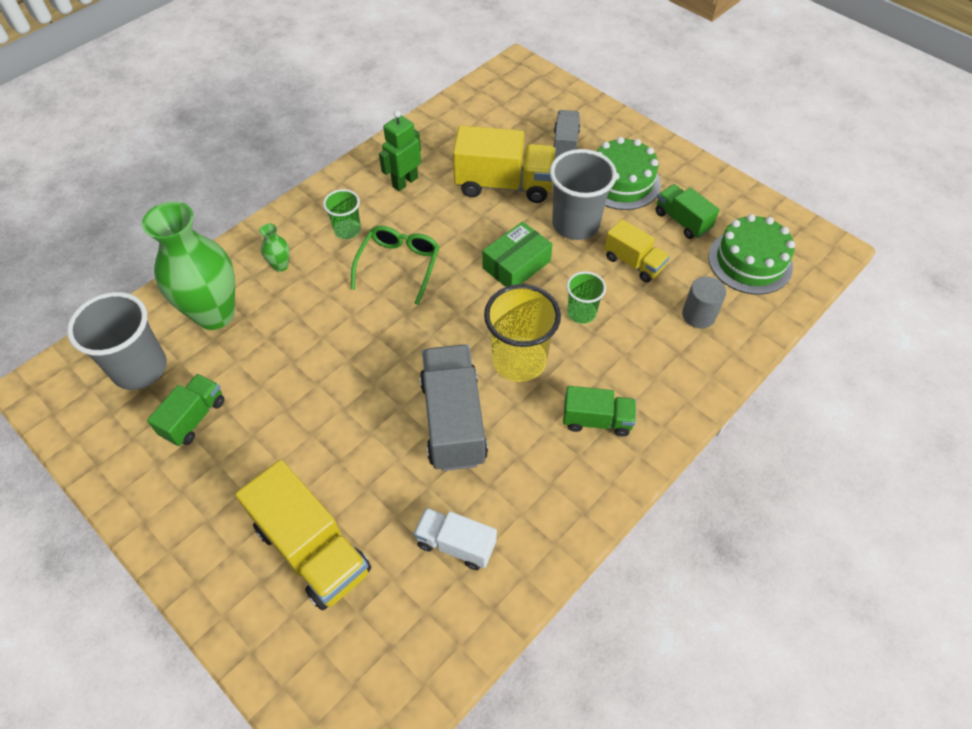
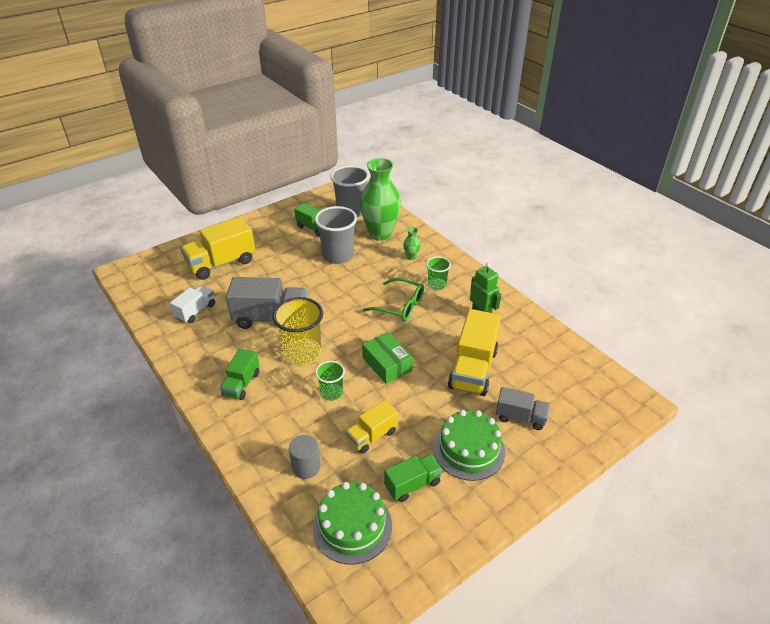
camera: 100 degrees right, 15 degrees down
(575, 224) = (421, 406): grey cup -> grey cup (338, 256)

